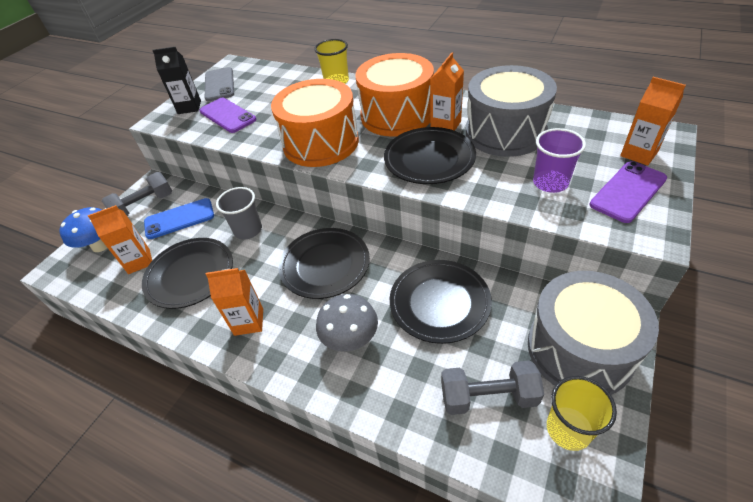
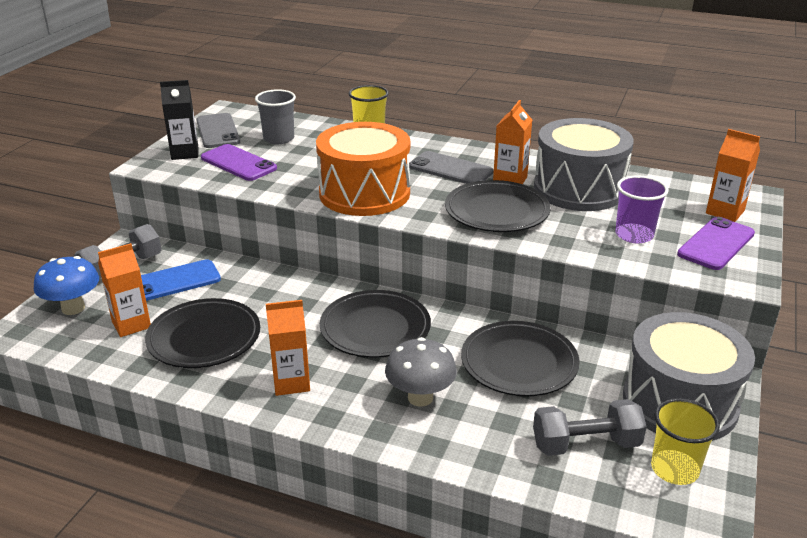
camera: 10 degrees left, 15 degrees down
(248, 230) = (269, 293): grey cup -> grey cup (279, 139)
(397, 115) = (450, 169): orange drum -> grey phone

